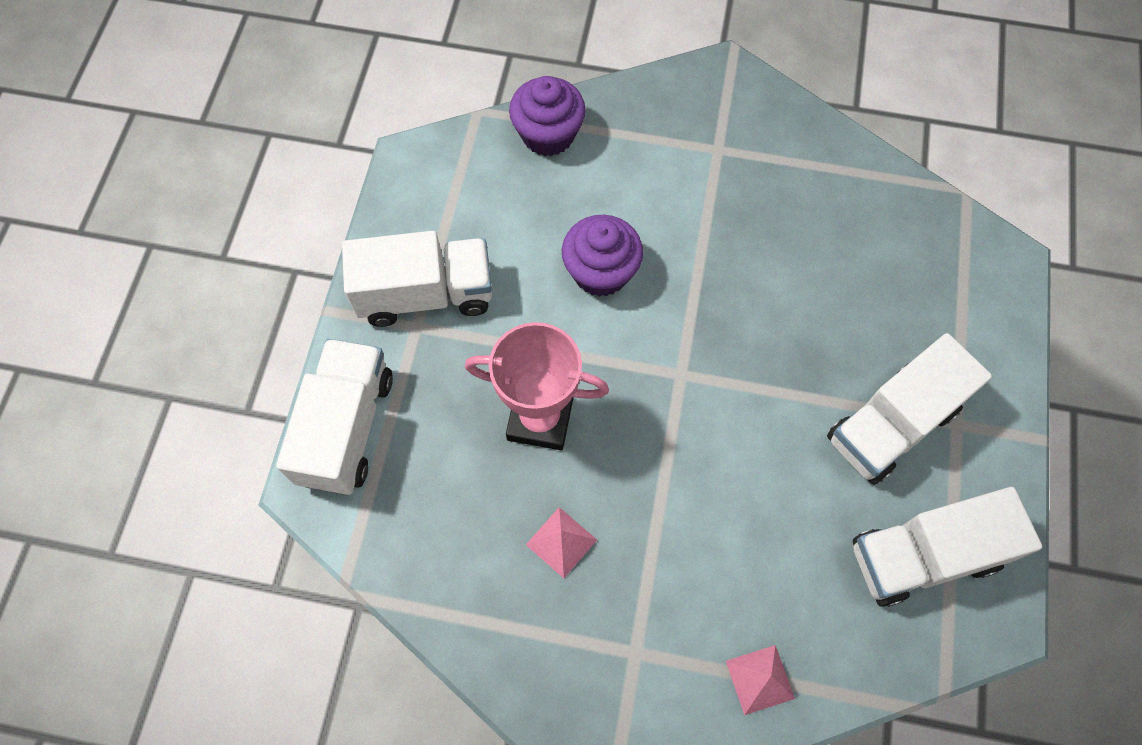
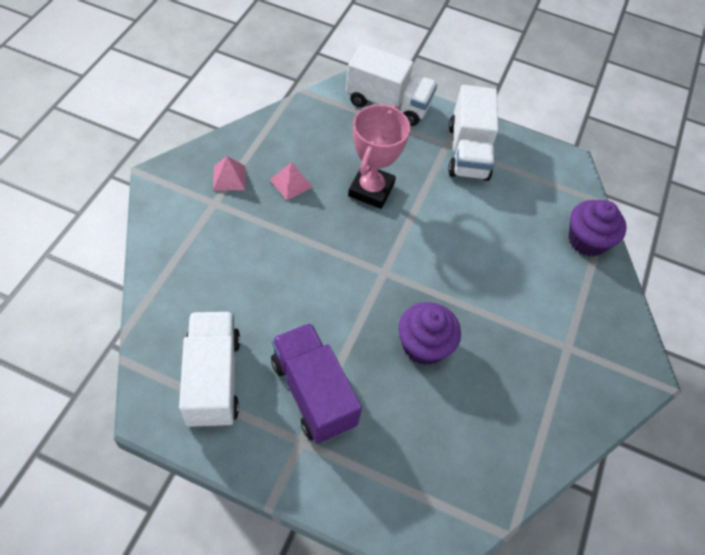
camera: 95 degrees right, 10 degrees down
(601, 272) = (470, 245): purple cupcake -> purple cupcake (424, 345)
(760, 679) = (174, 258): pink pyramid -> pink pyramid (229, 178)
(891, 425) = (313, 393): white truck -> purple truck

